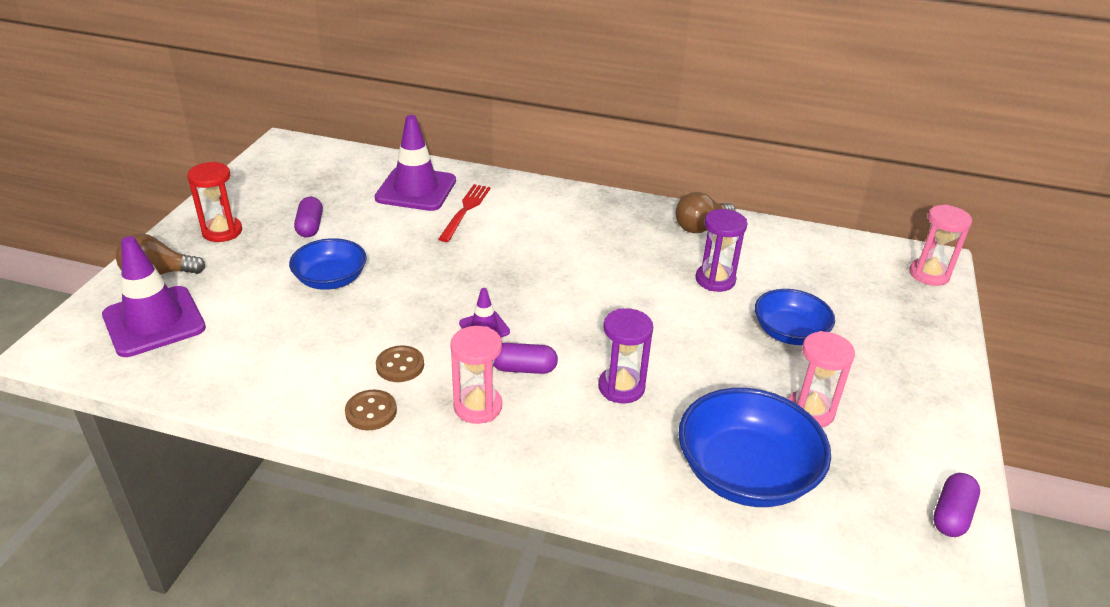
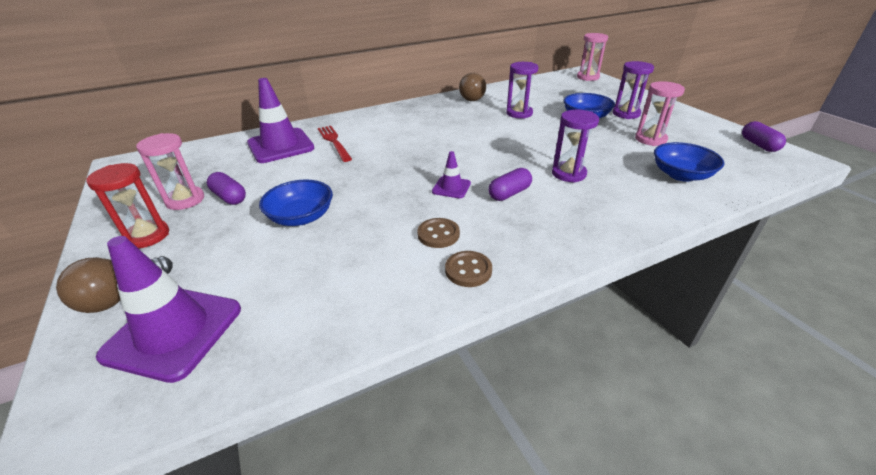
camera: 40 degrees left, 0 degrees up
(478, 407) = (522, 225): pink hourglass -> pink hourglass (185, 200)
(745, 473) = (681, 175): blue bowl -> blue bowl, size x0.64
(858, 359) = (626, 114): none -> purple hourglass

